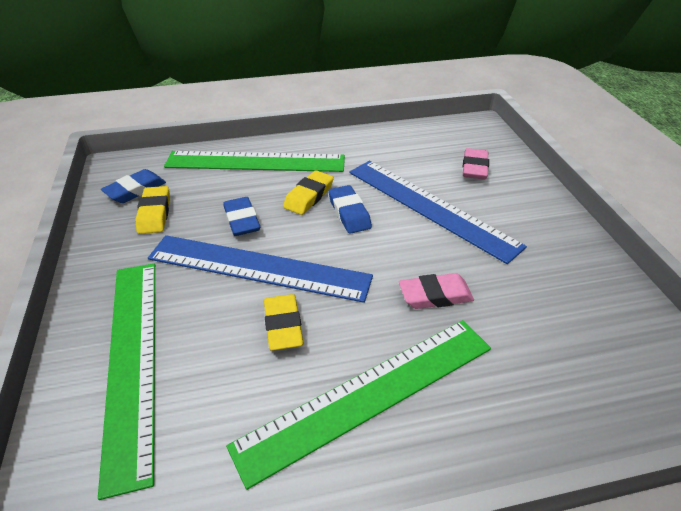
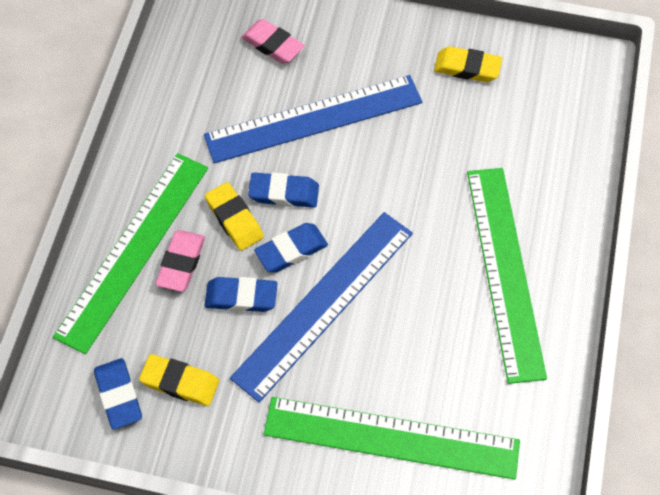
camera: 65 degrees left, 20 degrees up
(283, 326) = (408, 307): yellow eraser -> yellow eraser (467, 68)
(299, 233) = (291, 250): none -> blue eraser
(435, 295) = (430, 176): pink eraser -> pink eraser (181, 263)

